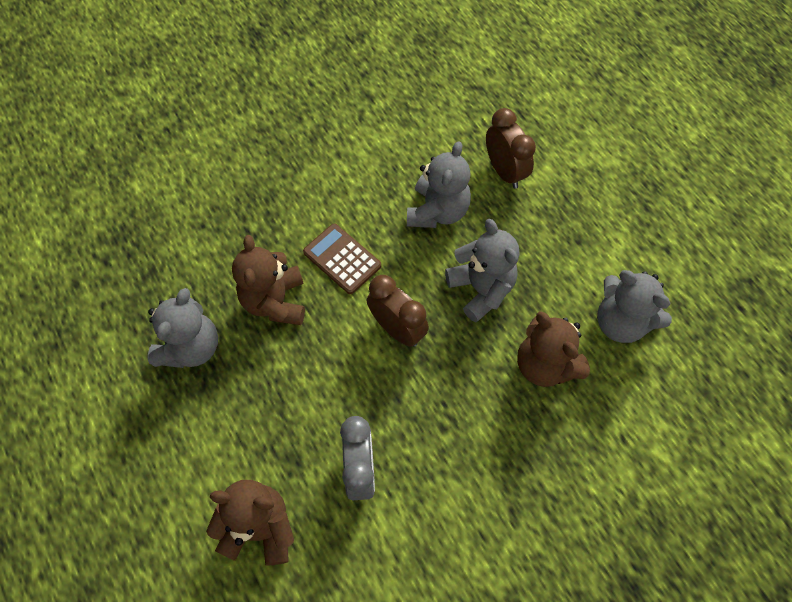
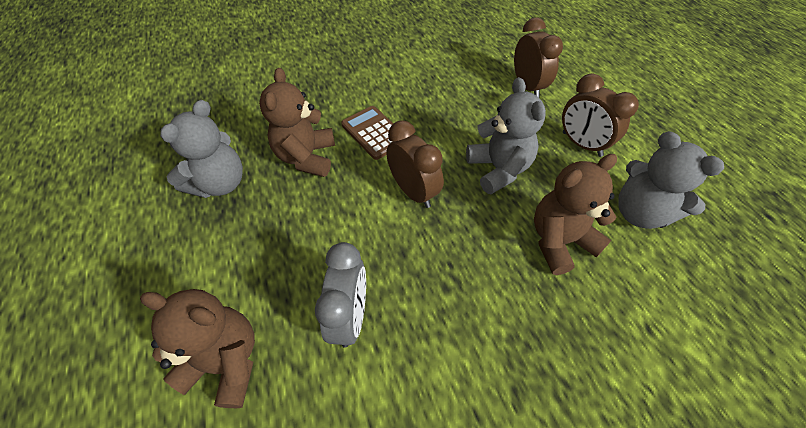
camera: 10 degrees right, 10 degrees down
(437, 211) = (465, 108): grey teddy bear -> none
(545, 364) = (559, 241): brown teddy bear -> brown teddy bear turned 90 degrees clockwise
(565, 245) = (581, 144): none -> brown clock

